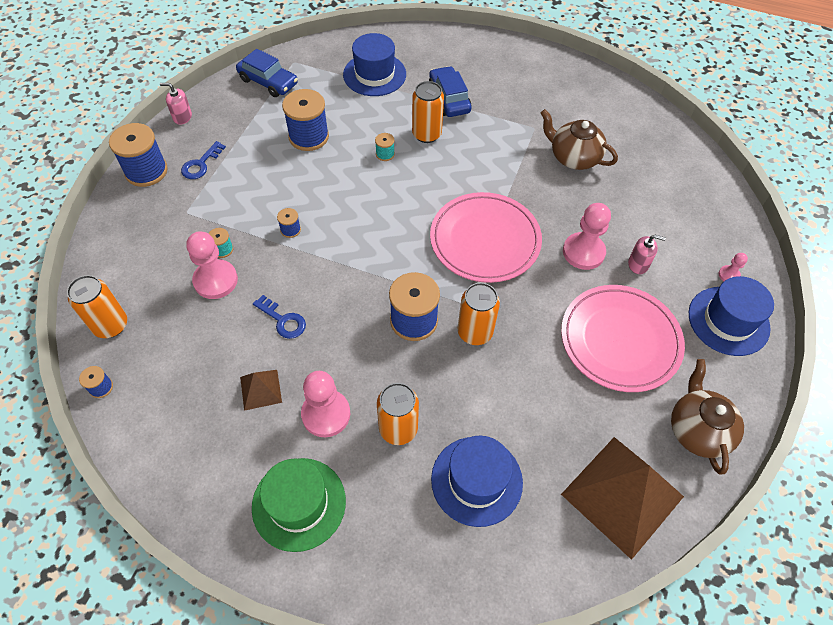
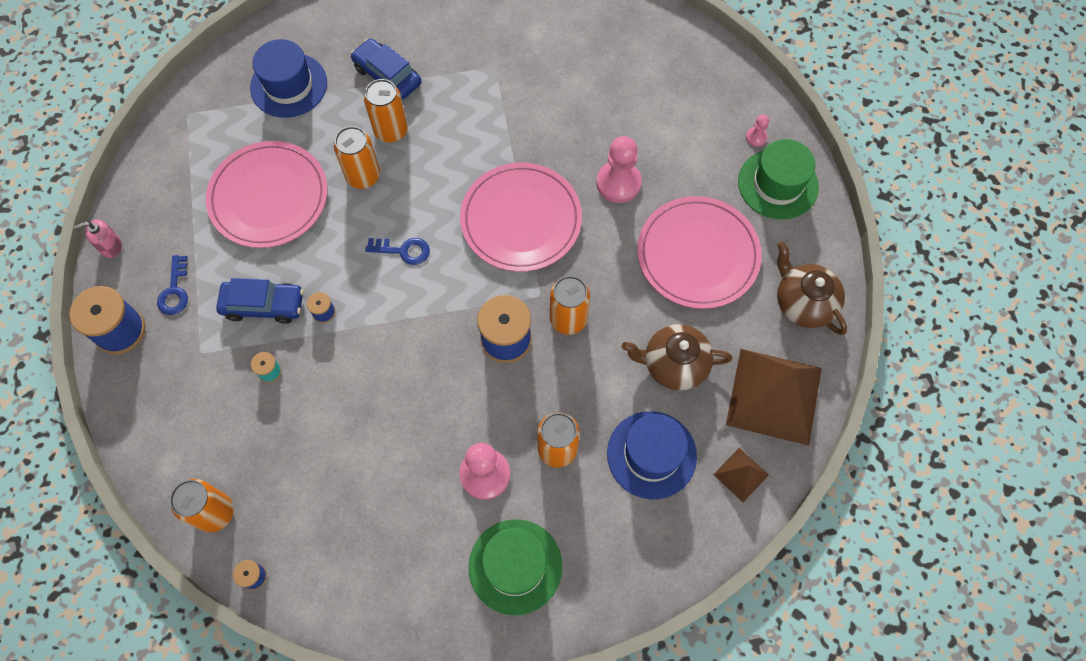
camera: 30 degrees left, 10 degrees up
(215, 280) = (287, 407): pink pawn -> none
(260, 389) = (409, 487): brown pyramid -> brown pyramid (740, 474)
(268, 82) = (176, 153): blue car -> blue car (263, 305)
(283, 320) = (382, 409): blue key -> blue key (403, 250)
(309, 136) = (269, 197): blue spool -> pink plate
(385, 154) = (363, 176): turquoise spool -> orange can
(573, 157) = (552, 82): brown teapot -> brown teapot (674, 364)
(638, 264) = (673, 169): pink soap dispenser -> none
(728, 321) = (778, 184): blue hat -> green hat

